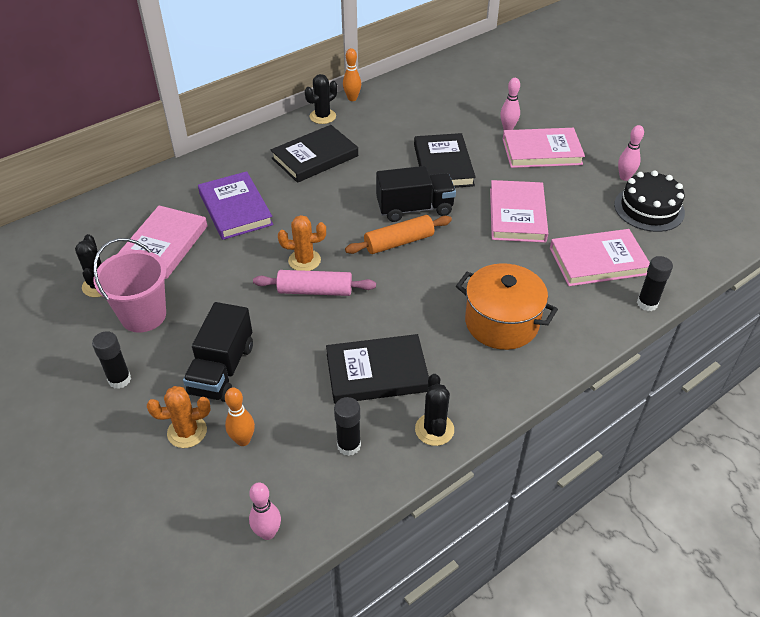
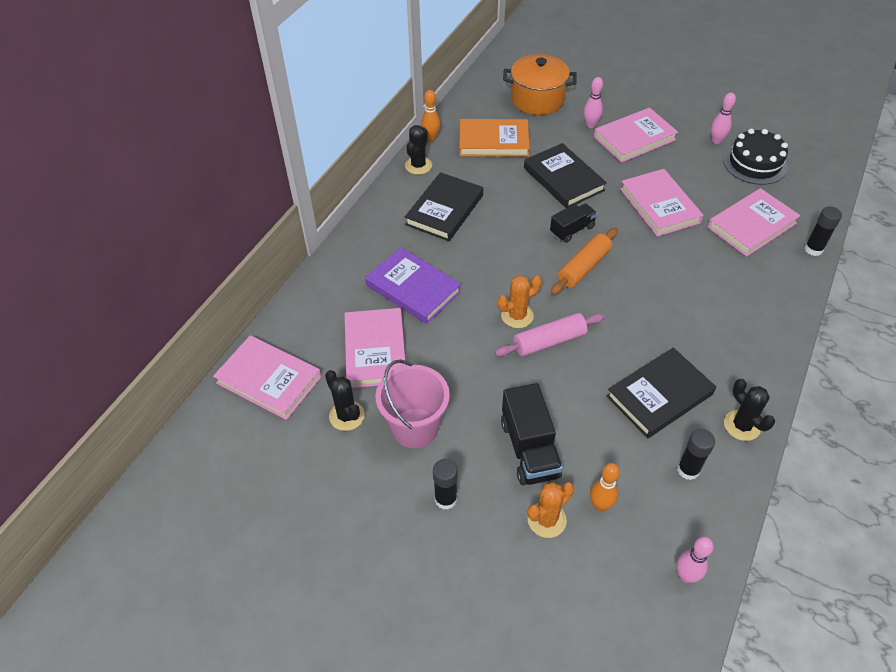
camera: 25 degrees left, 5 degrees up
(65, 237) = (269, 380): none -> pink book
(405, 116) = (493, 141): none -> orange book
(414, 208) = (572, 230): black truck -> black truck, size x0.64
(501, 323) = (721, 309): orange pot -> orange pot (537, 99)

